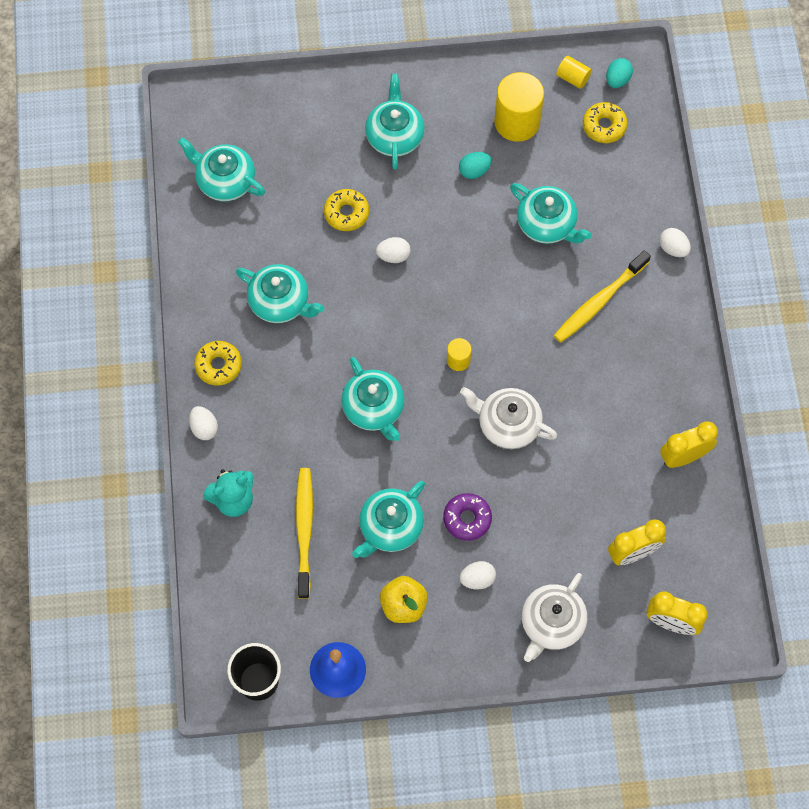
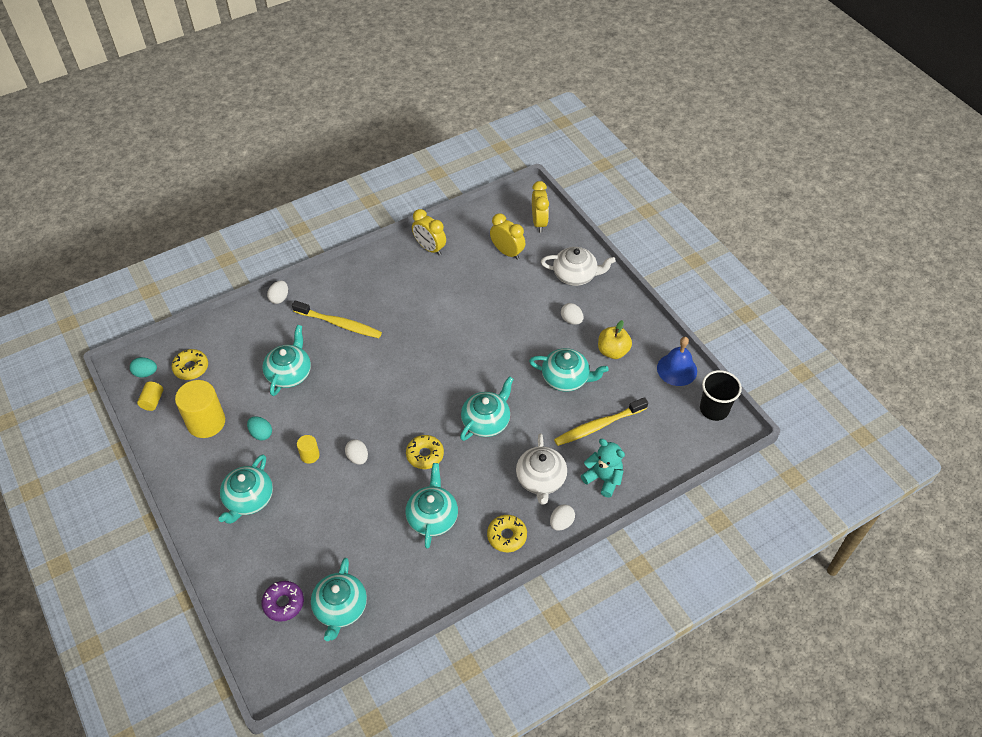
camera: 115 degrees left, 15 degrees down
(346, 213) = (334, 504): yellow donut -> yellow donut (425, 455)
(395, 135) = (248, 499): turquoise teapot -> turquoise teapot turned 45 degrees counterclockwise
(458, 360) = (423, 386): yellow cylinder -> yellow cylinder (310, 455)
(467, 519) = (535, 339): purple donut -> purple donut (283, 603)
(507, 424) = (456, 342): white teapot -> white teapot (540, 479)

